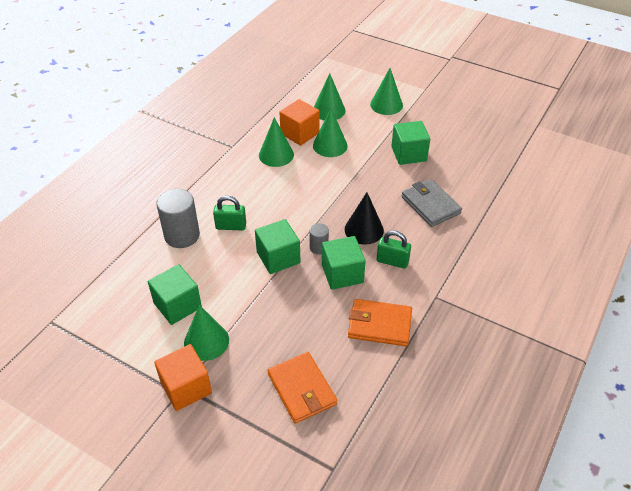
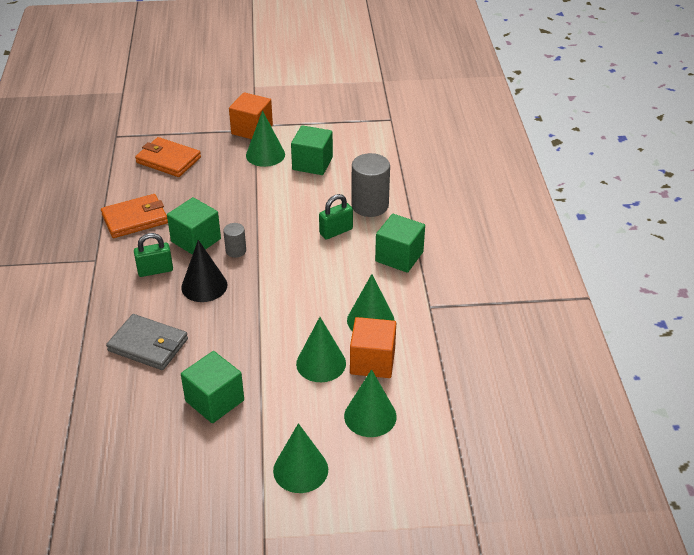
camera: 145 degrees right, 5 degrees down
(278, 257) = (266, 227): green cube -> green cube (399, 256)

